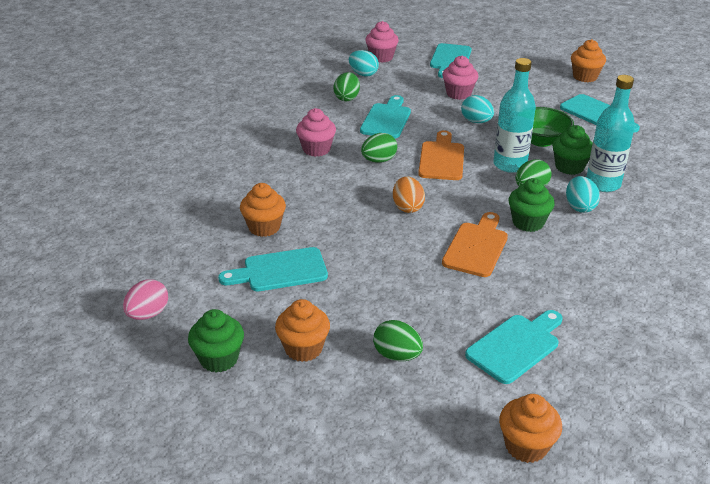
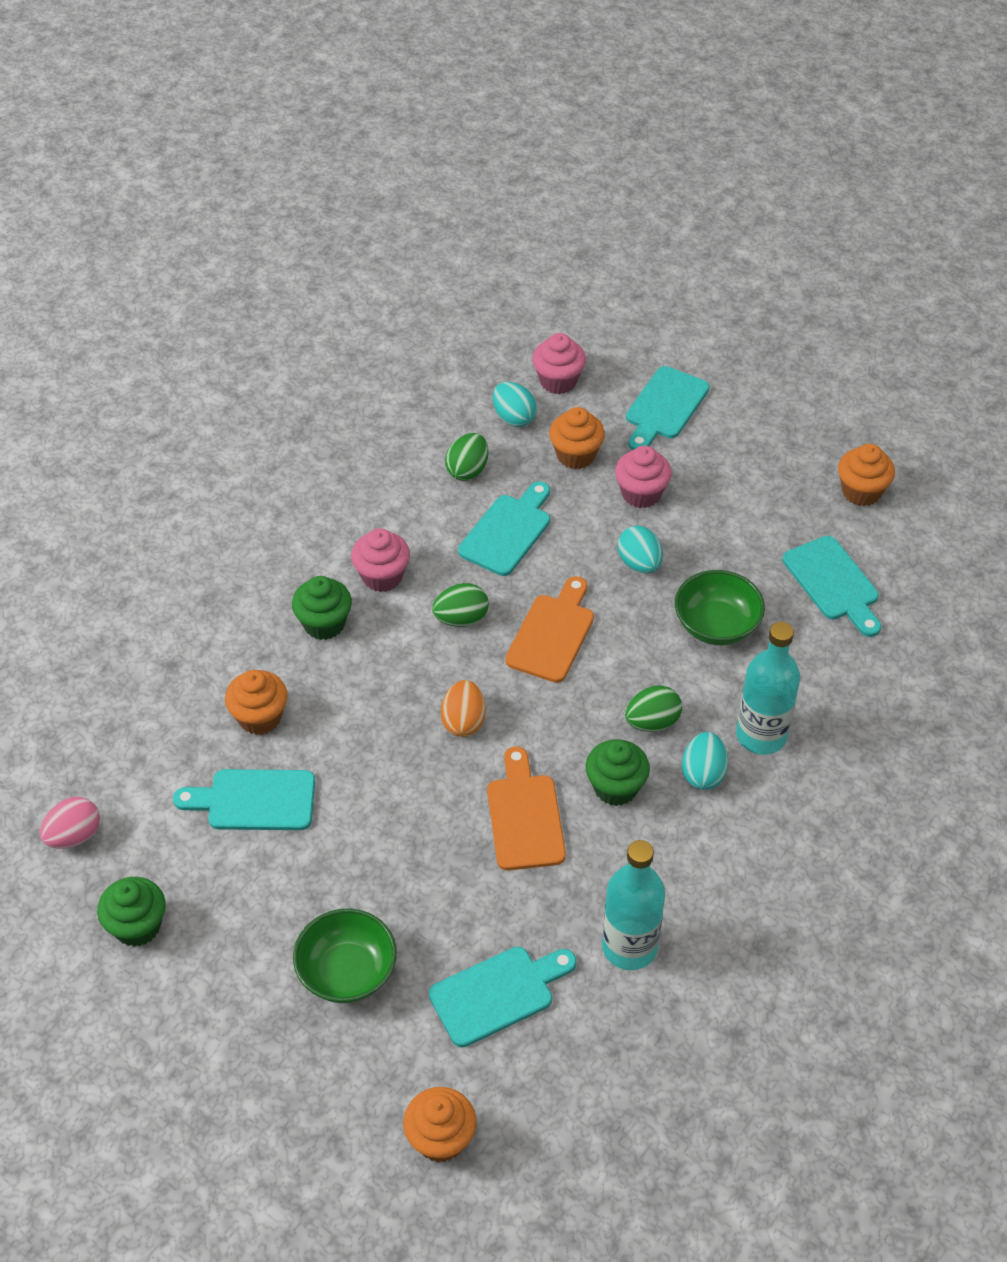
camera: 15 degrees right, 15 degrees up
(303, 348) = (240, 934): orange cupcake -> orange cupcake (576, 455)
(397, 355) = (347, 972): green egg -> green bowl
(476, 247) = (524, 816): orange cutting board -> orange cutting board turned 45 degrees counterclockwise
(510, 165) = (645, 667): turquoise bottle -> turquoise bottle (629, 947)
(569, 167) = (730, 690): green cupcake -> green cupcake (324, 624)

